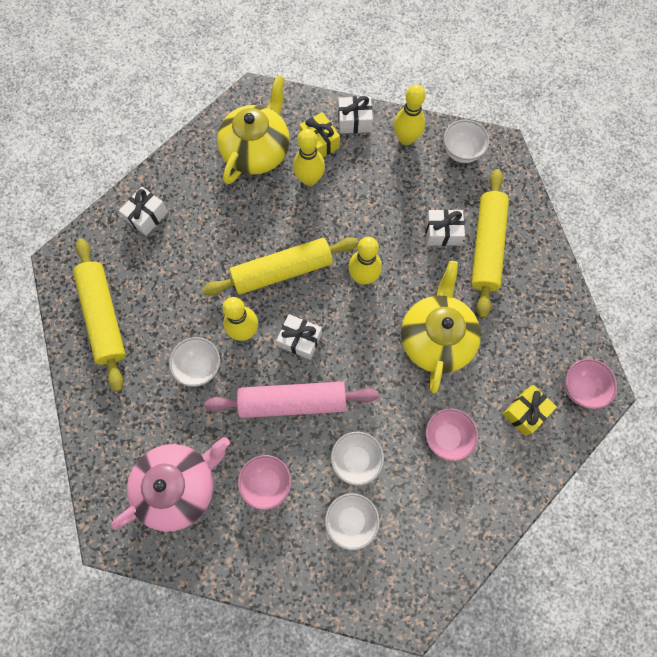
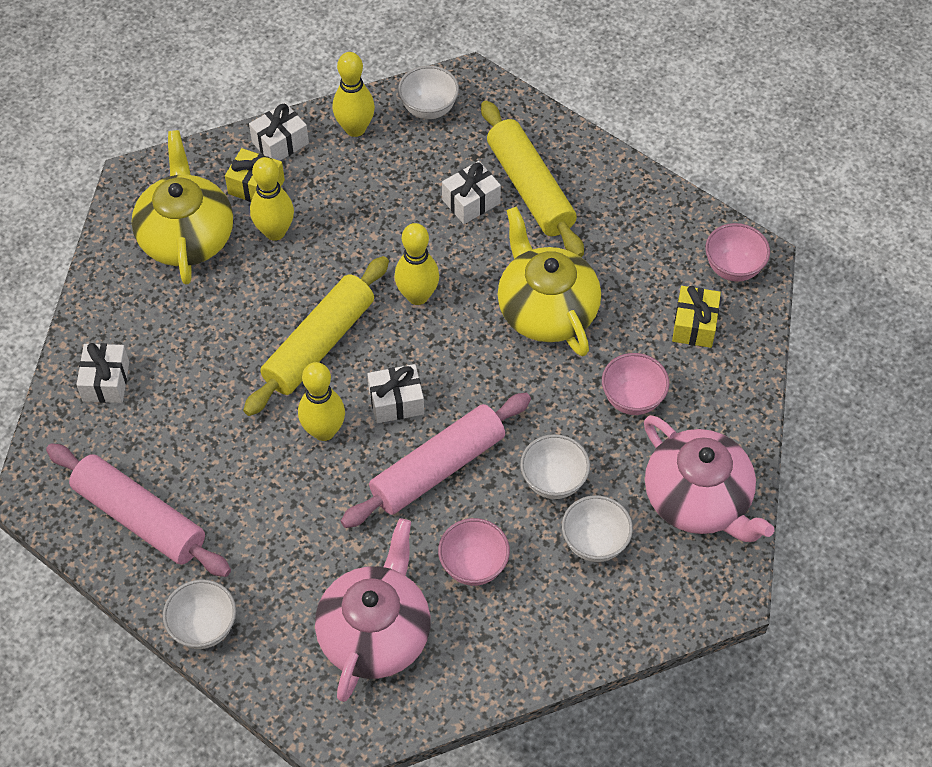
camera: 35 degrees left, 15 degrees down
(104, 316) = (140, 518): yellow rolling pin -> pink rolling pin
(199, 367) = (301, 499): white bowl -> white bowl (204, 627)
(438, 537) = (698, 499): none -> pink teapot

